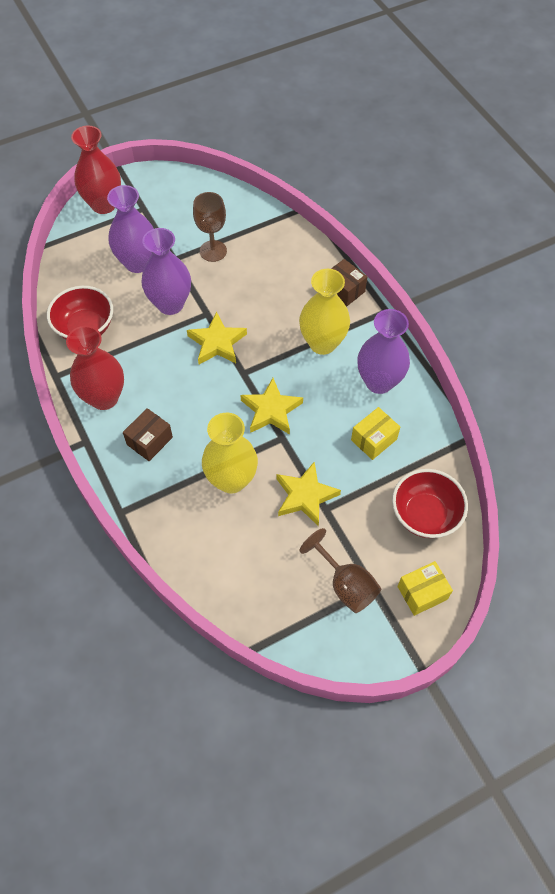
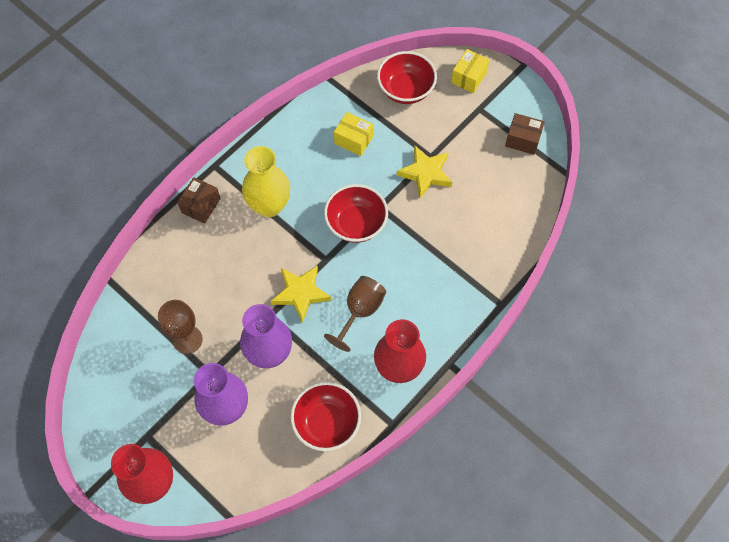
camera: 110 degrees left, 5 degrees up
(149, 441) = (426, 309): brown box -> brown box (522, 140)
(231, 480) = (435, 231): yellow vase -> none
(271, 410) = (356, 224): yellow star -> red bowl
(345, 584) = (485, 125): brown goblet -> brown goblet (360, 311)
(379, 382) = (295, 151): purple vase -> none
(422, 593) = (468, 77): yellow box -> yellow box turned 75 degrees clockwise

